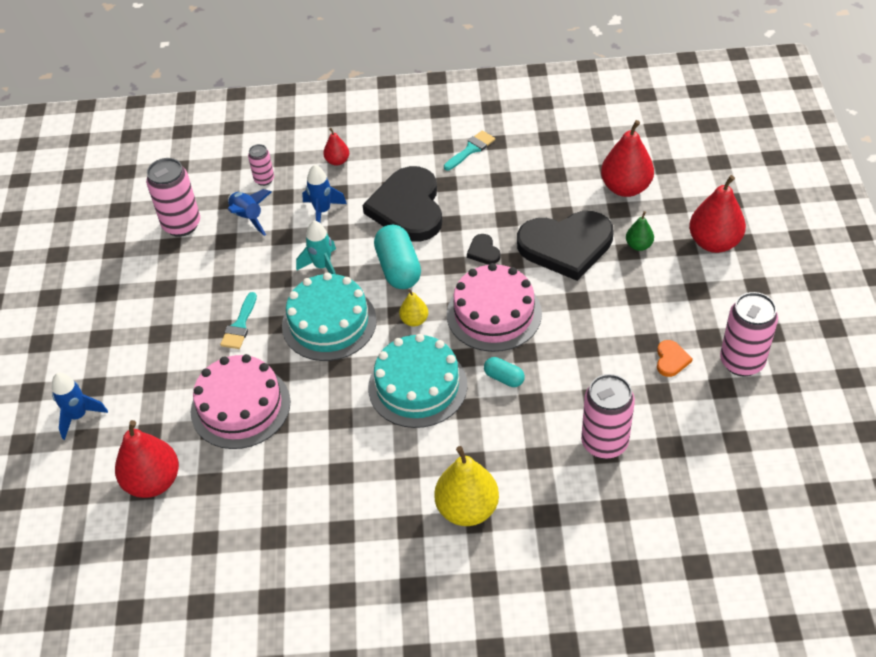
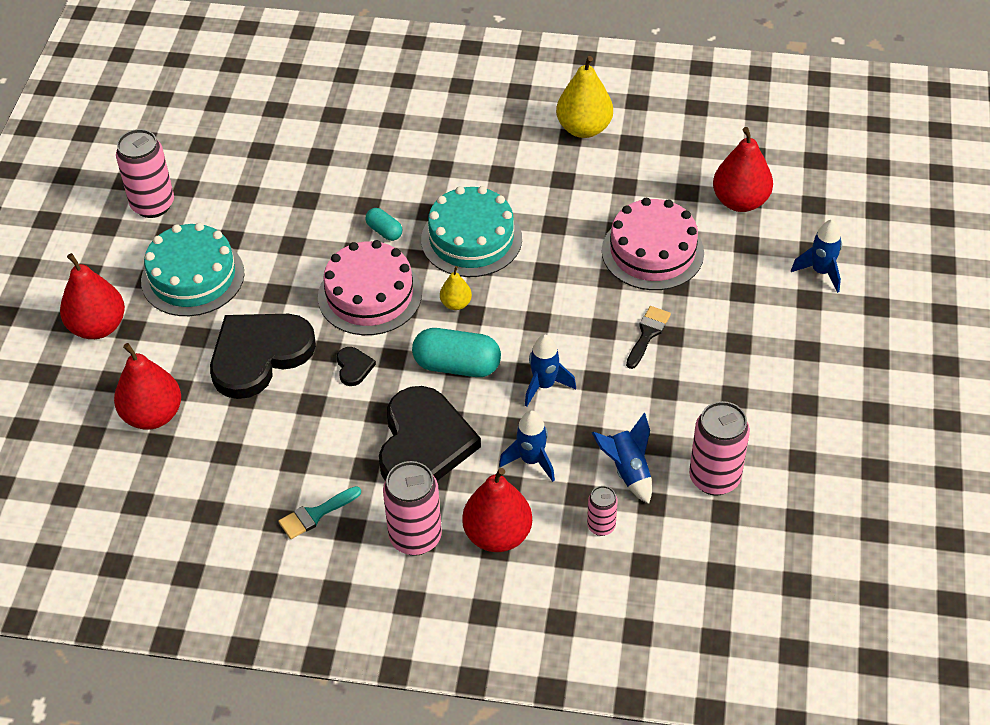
camera: 170 degrees left, 0 degrees up
(240, 325) = (647, 334): turquoise brush -> black brush
(322, 267) = (544, 385): turquoise rocket -> blue rocket
(329, 323) = (548, 318): turquoise cake -> turquoise cake (192, 277)
(337, 161) = (497, 535): red pear -> red pear, size x1.94
(398, 268) = (457, 366): turquoise capsule -> turquoise capsule turned 75 degrees counterclockwise
(467, 509) = (457, 135): yellow pear -> yellow pear (584, 128)
(566, 246) = (259, 355): black heart -> black heart turned 45 degrees counterclockwise
(604, 443) = (316, 162): pink can -> pink can (415, 537)
(638, 245) = (180, 340): green pear -> none
(671, 360) = (217, 218): orange heart -> none

